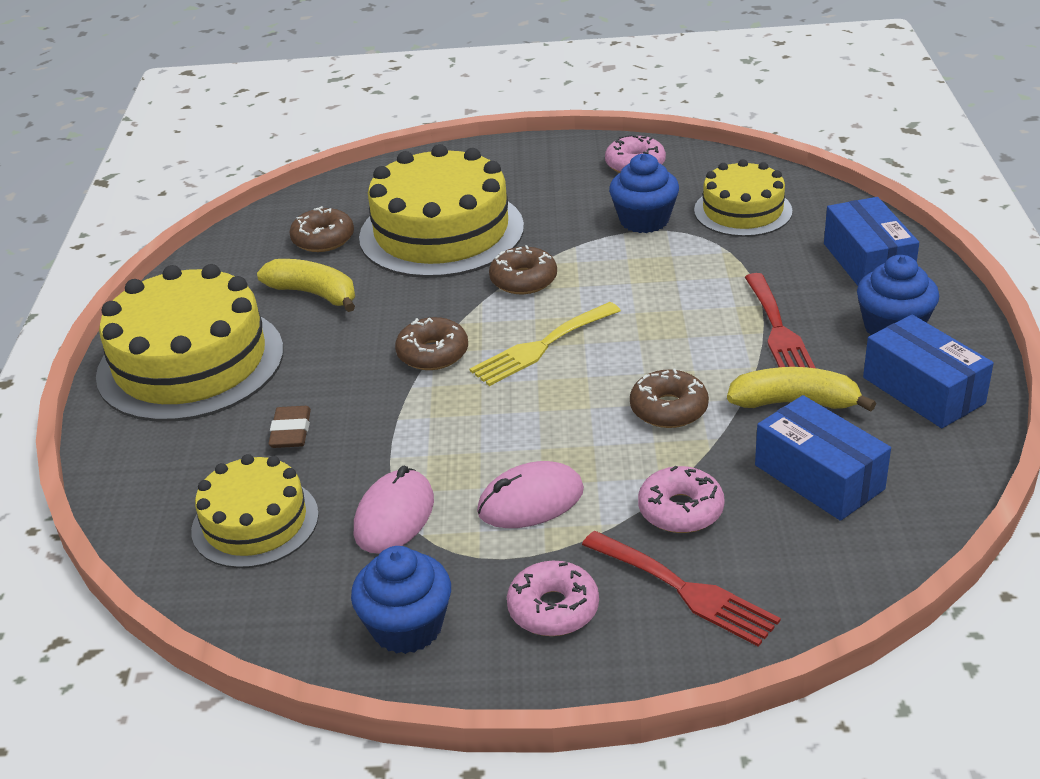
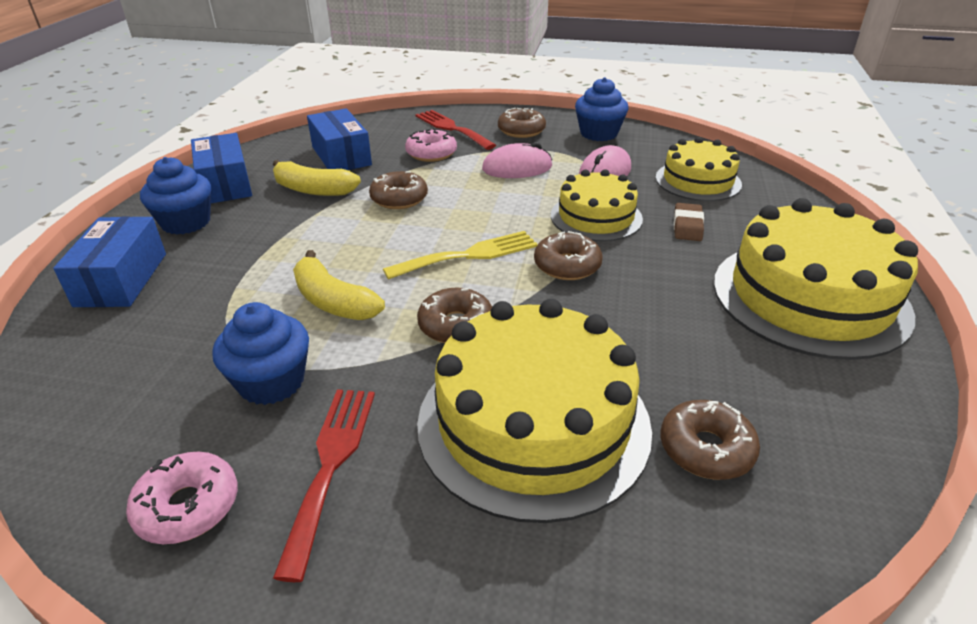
camera: 170 degrees left, 0 degrees up
(314, 294) = (697, 354): yellow banana -> yellow banana (333, 301)
(553, 609) = (521, 130): pink donut -> brown donut
(743, 211) = (151, 370): yellow cake -> yellow cake (596, 217)
(778, 331) = (270, 235): red fork -> red fork (330, 464)

